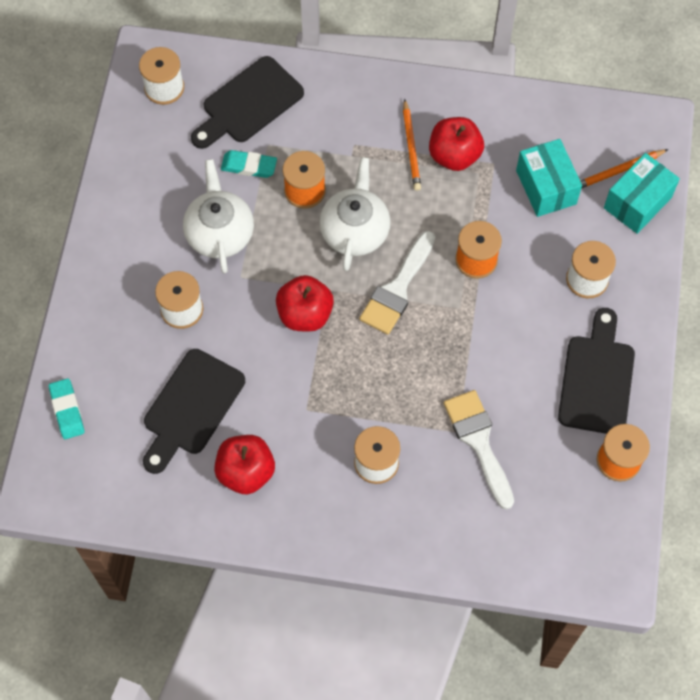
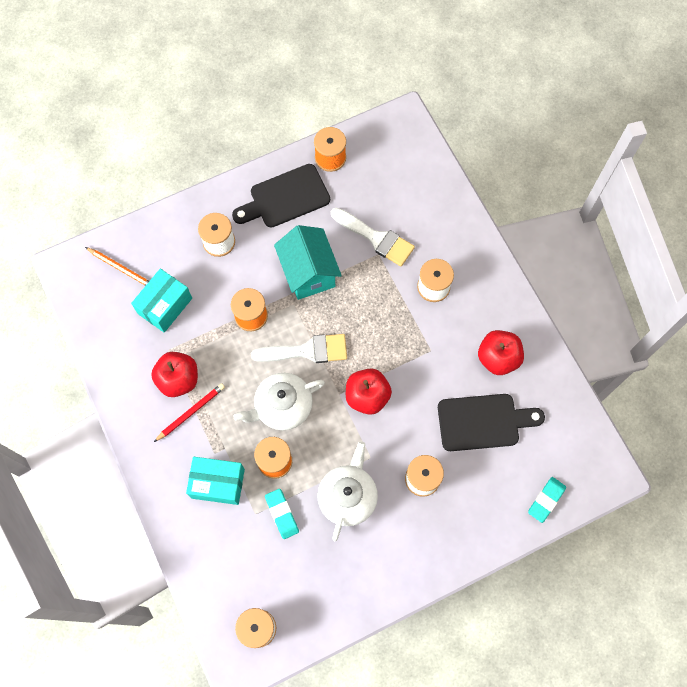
camera: 125 degrees left, 5 degrees up
(219, 232) = (348, 496): white teapot -> white teapot turned 150 degrees clockwise
(248, 104) = (230, 553): black cutting board -> none
(411, 147) = (191, 412): orange pencil -> red pencil
(479, 442) = (376, 238): white brush -> white brush turned 90 degrees counterclockwise
(486, 345) = (308, 273): none -> turquoise house
(637, 202) = (139, 244): turquoise box -> turquoise box (218, 483)

